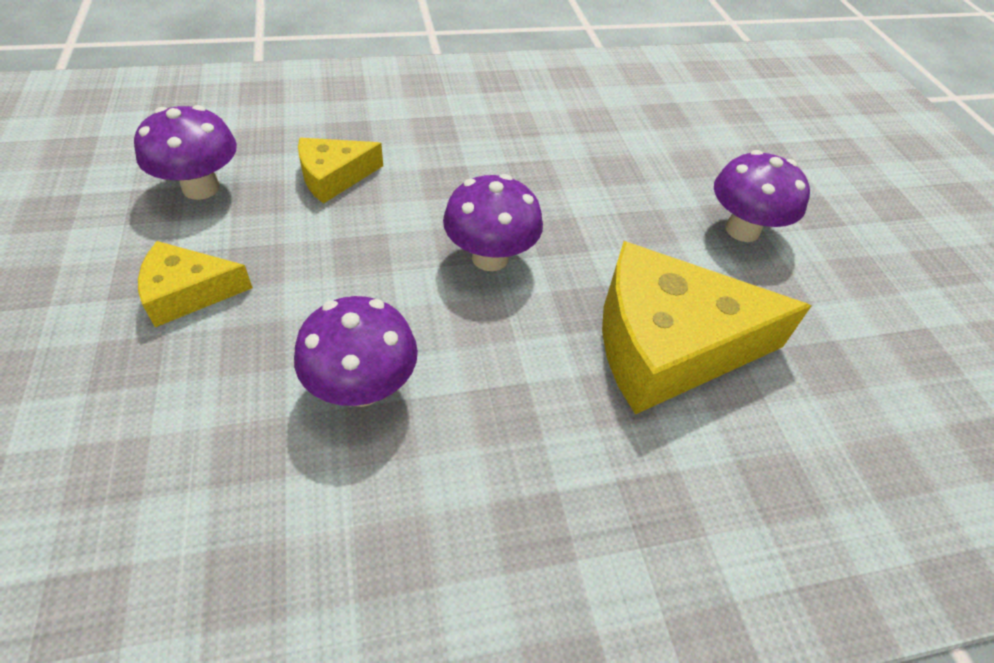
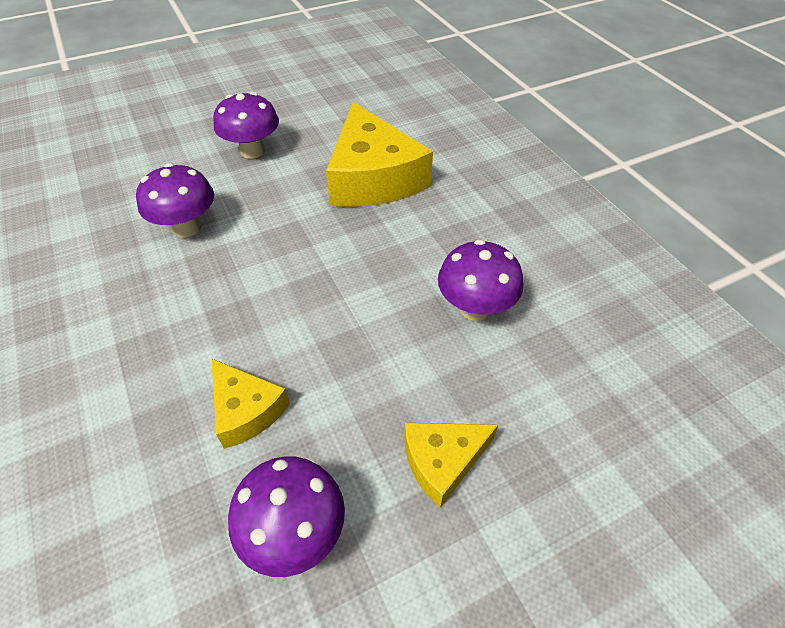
camera: 100 degrees left, 0 degrees up
(188, 292) = (442, 461): yellow cheese -> yellow cheese turned 90 degrees clockwise
(490, 257) = (324, 270): purple mushroom -> purple mushroom (187, 228)

